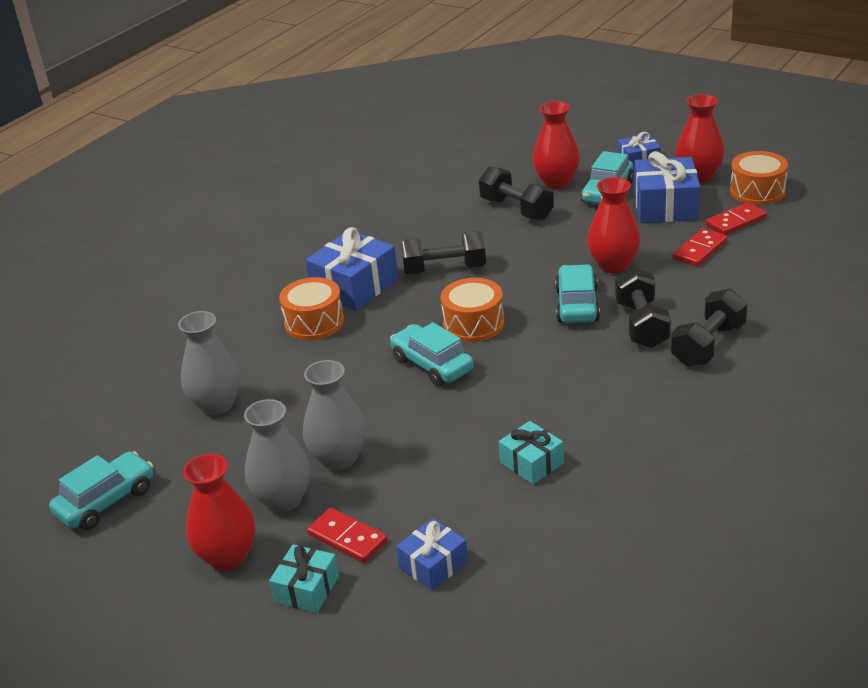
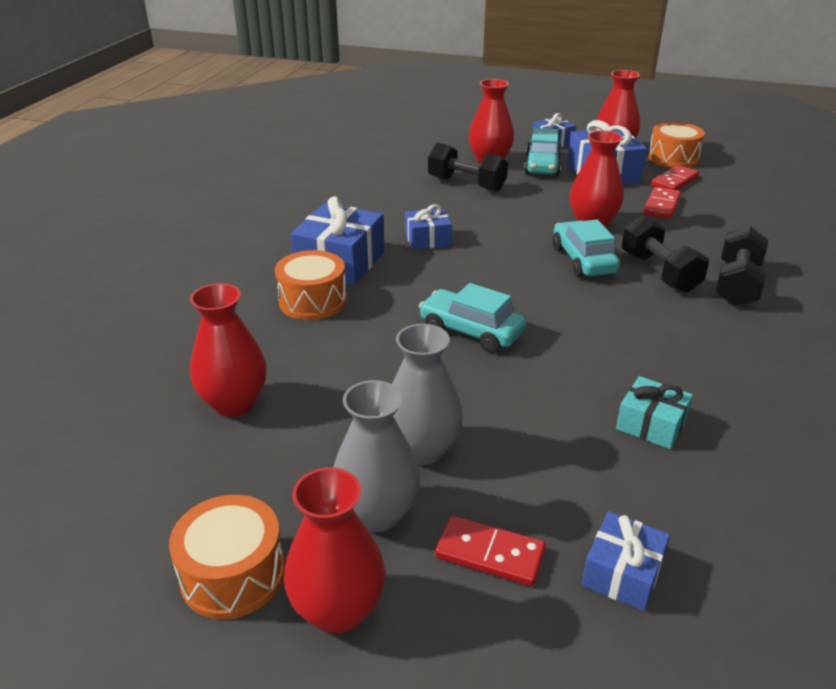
camera: 20 degrees left, 0 degrees up
(106, 501) = (124, 554): turquoise car -> none
(217, 405) = (234, 403): grey vase -> red vase
(307, 589) = (475, 641): turquoise gift -> none
(445, 269) = (428, 239): black dumbbell -> blue gift
(473, 324) = (490, 286): orange drum -> orange drum (233, 574)

